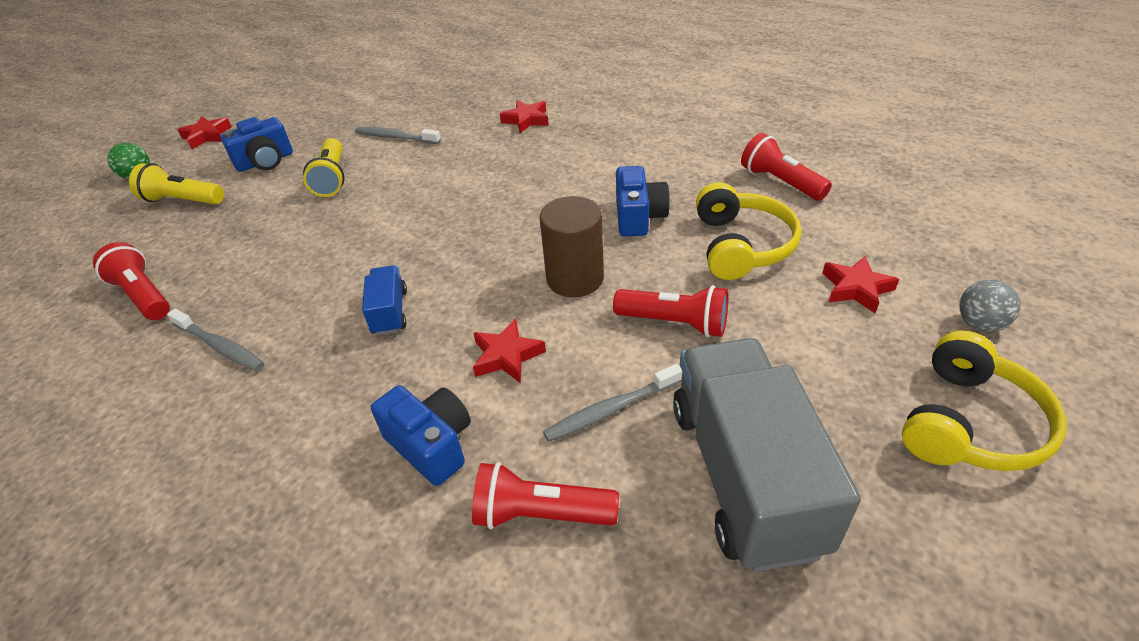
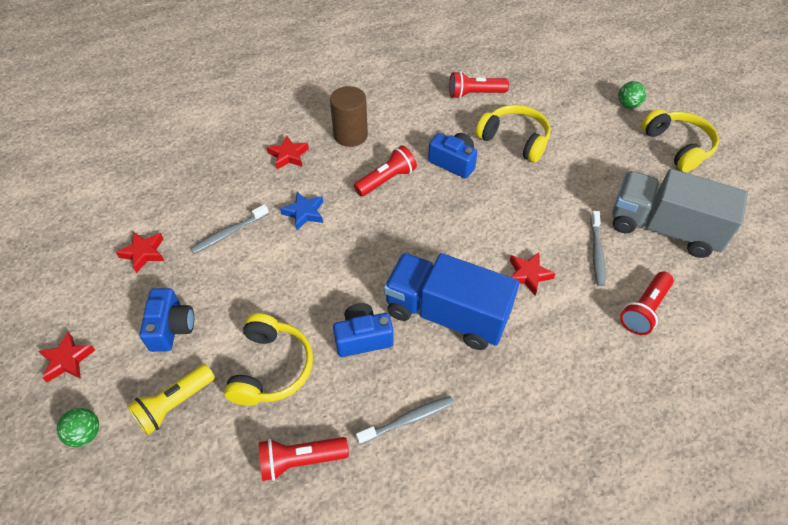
camera: 60 degrees left, 10 degrees up
(247, 230) = (271, 368): none -> yellow headphones
(332, 178) = (249, 292): yellow flashlight -> none
(389, 312) = (446, 314): blue truck -> blue truck, size x2.21
(431, 444) = (573, 335): blue camera -> blue camera (363, 338)
(458, 161) = (304, 213): none -> blue star
(575, 279) = (486, 216): brown cylinder -> brown cylinder (350, 135)
(674, 323) = (553, 197): red flashlight -> red flashlight (386, 180)
(856, 288) = (578, 123): red star -> red star (144, 253)
(979, 324) = (628, 105): grey ball -> green ball

